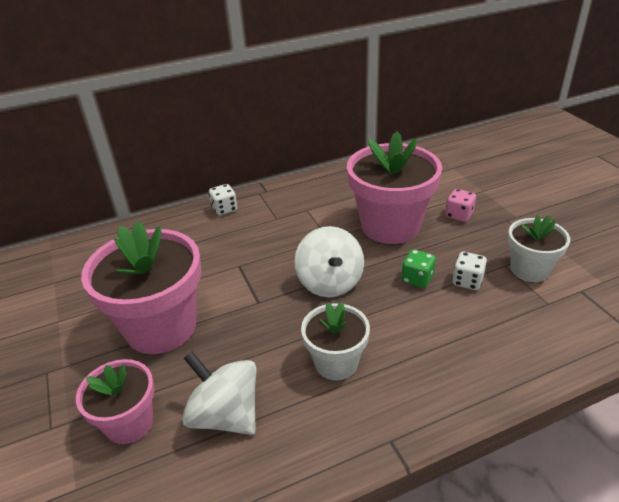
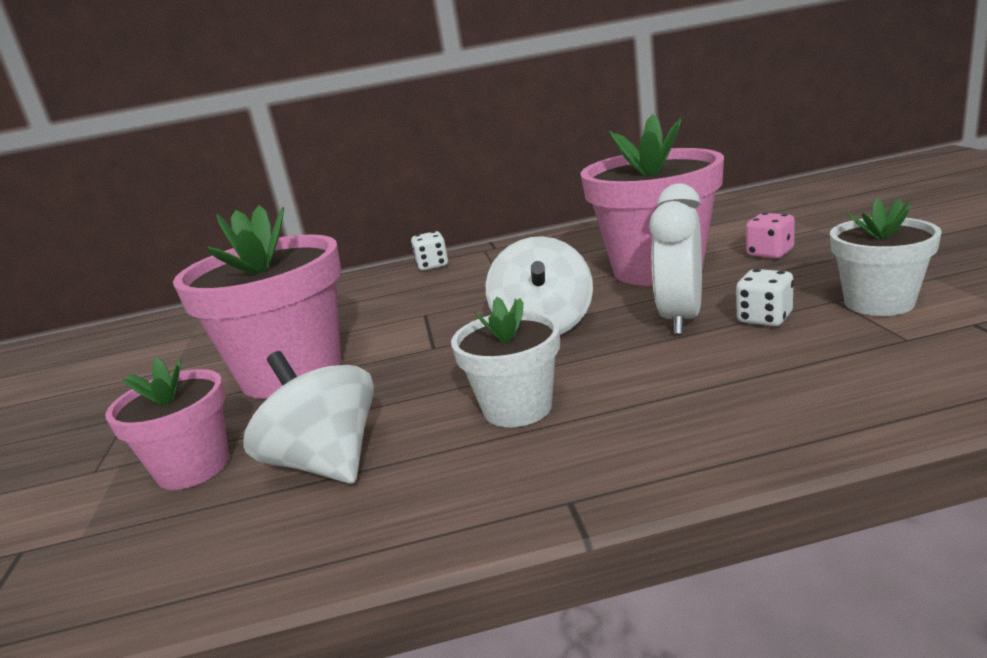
camera: 15 degrees right, 15 degrees down
(417, 279) = (681, 318): green dice -> white clock

